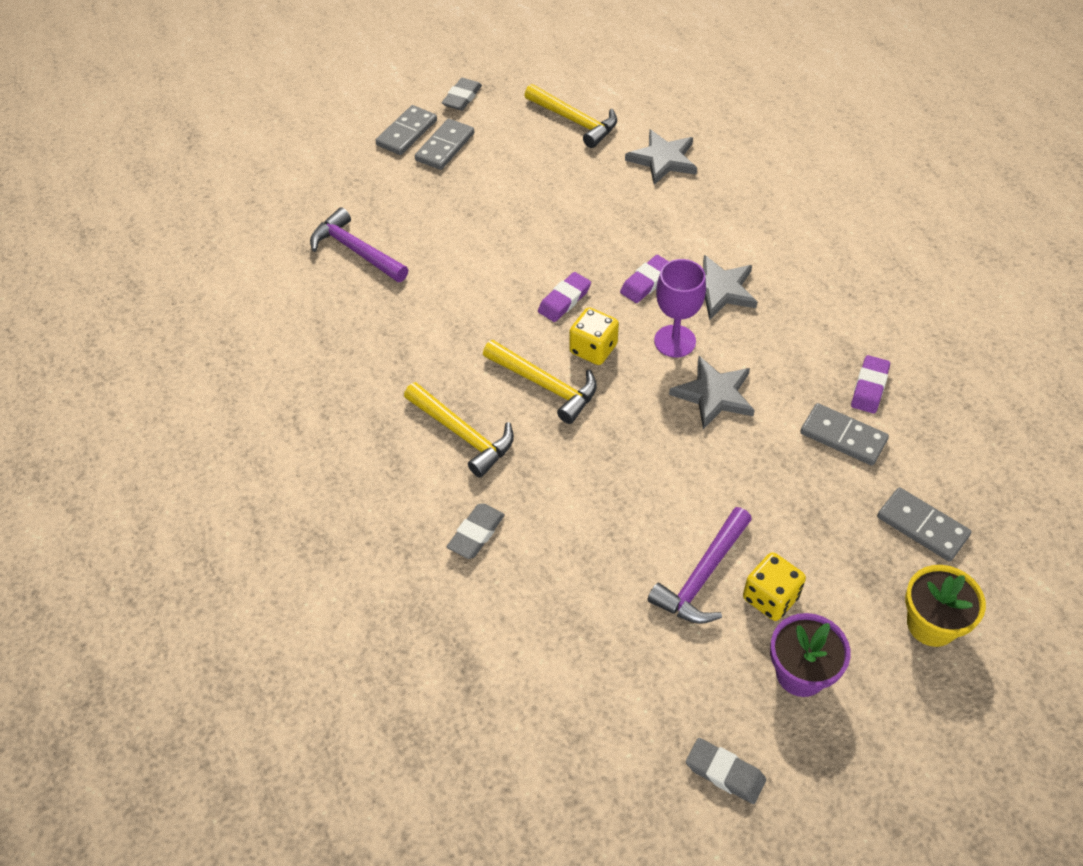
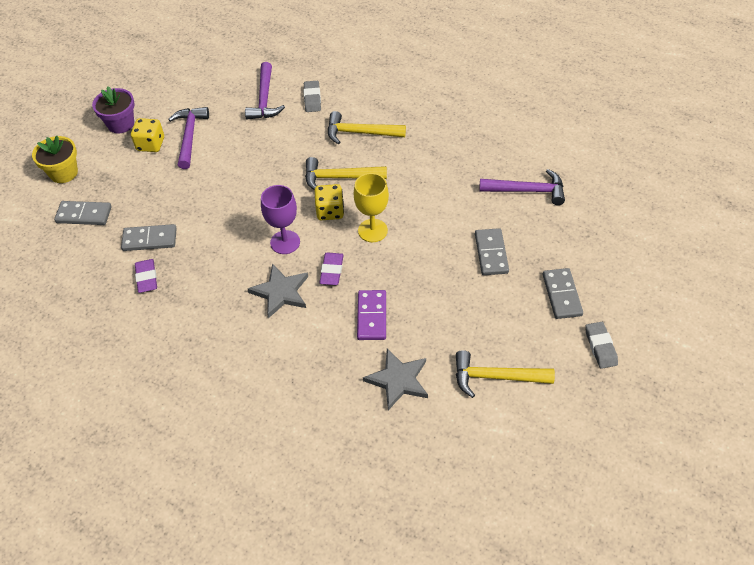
camera: 145 degrees right, 0 degrees up
(407, 133) = (600, 290): grey domino -> grey domino (491, 253)
(545, 579) = (264, 99): none -> purple hammer
(564, 300) = (372, 230): purple eraser -> yellow goblet
(641, 219) = (372, 316): none -> purple domino
(714, 395) = (239, 223): grey star -> none
(725, 773) = (137, 78): grey eraser -> none

